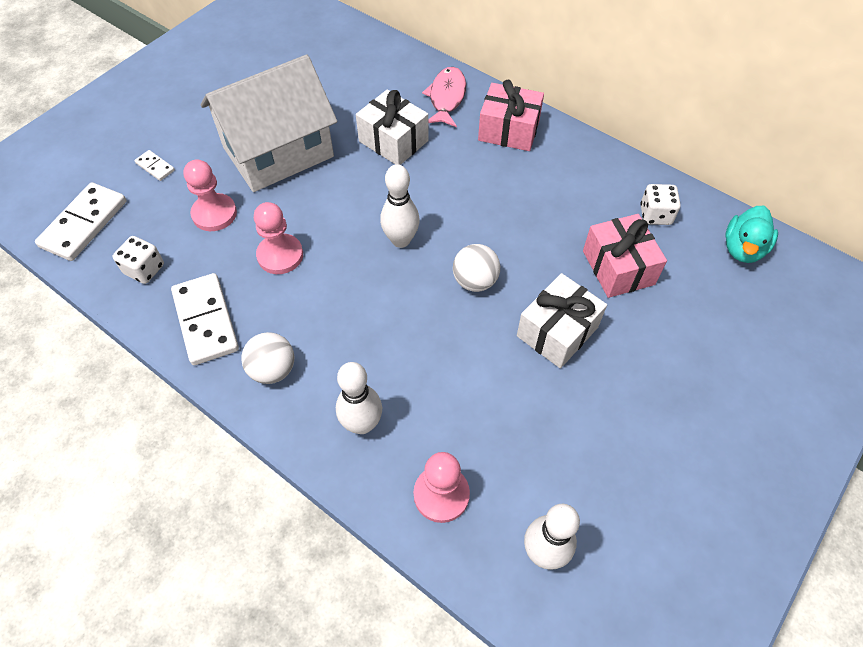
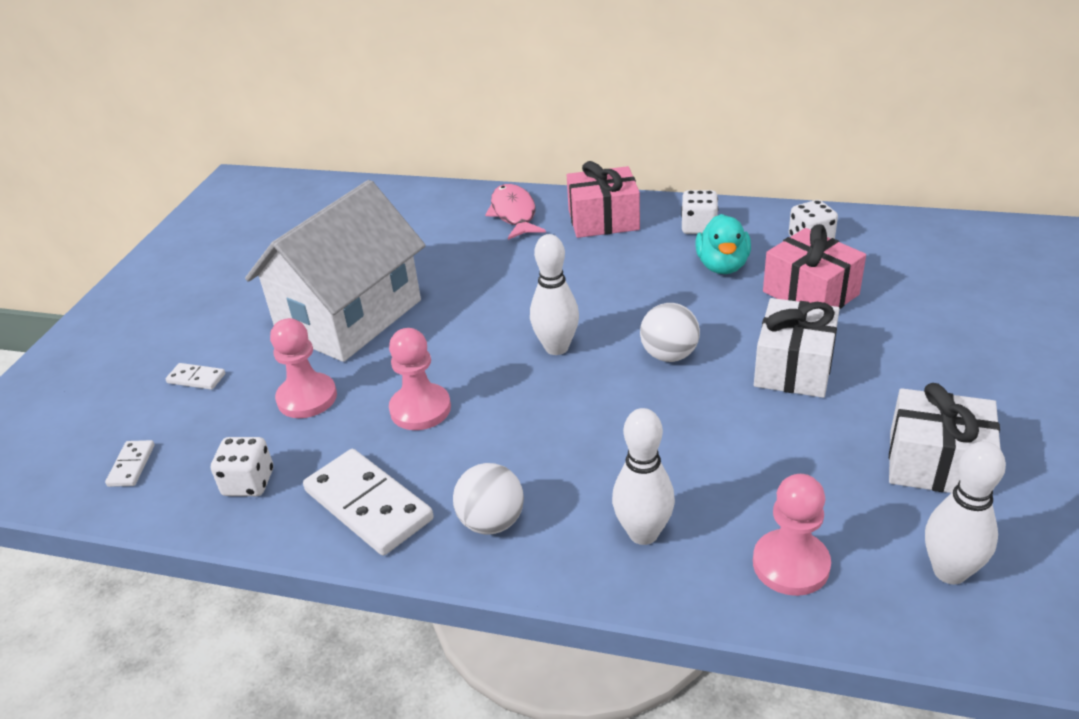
camera: 20 degrees left, 20 degrees down
(84, 224) = (131, 465): white domino -> white domino, size x0.48
(393, 141) = (481, 266): white gift -> white gift (936, 463)
(576, 166) = (698, 227): none -> white dice
(743, 249) = (917, 239): turquoise duck -> turquoise duck (722, 266)

